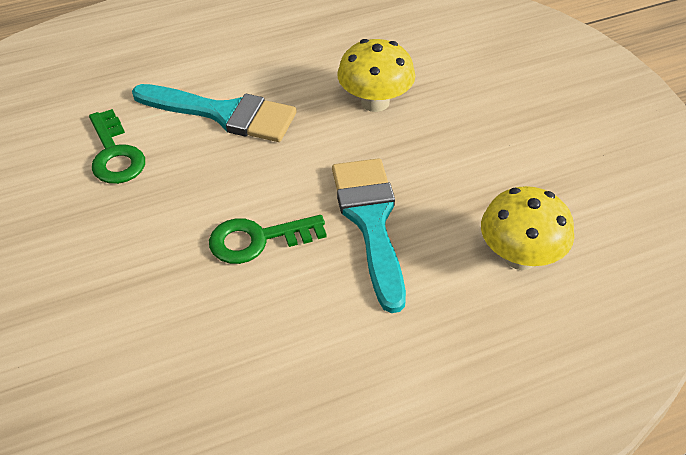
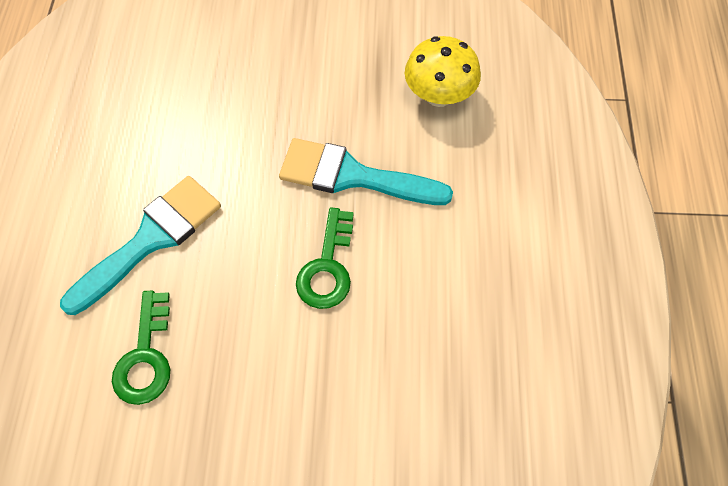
camera: 65 degrees left, 15 degrees up
(115, 154) = (145, 356): green key -> green key turned 90 degrees clockwise
(375, 102) = (216, 114): yellow mushroom -> none

